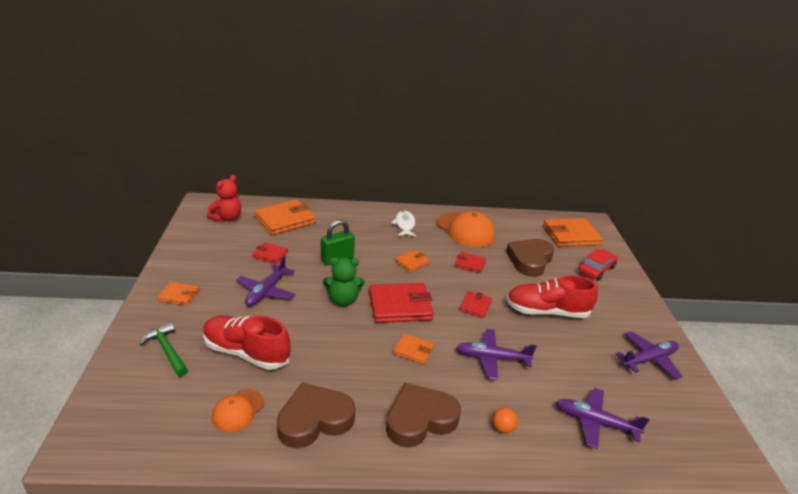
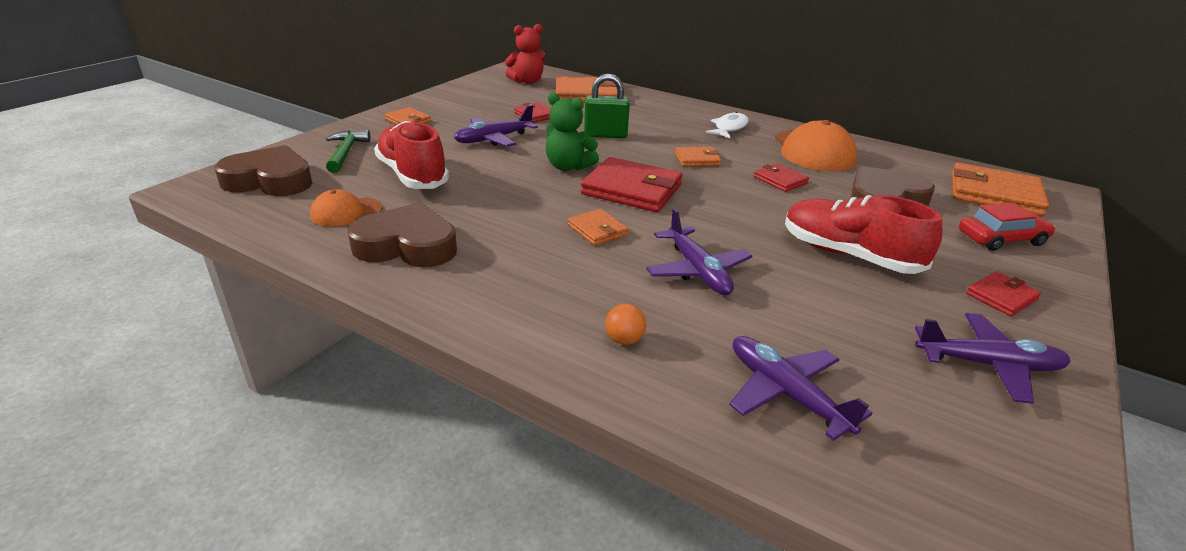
camera: 35 degrees right, 0 degrees up
(420, 419) = (524, 289): brown heart -> brown heart (270, 180)
(475, 306) = (738, 218): red wallet -> red wallet (1001, 297)
(491, 358) = (697, 271): purple plane -> purple plane turned 150 degrees counterclockwise

